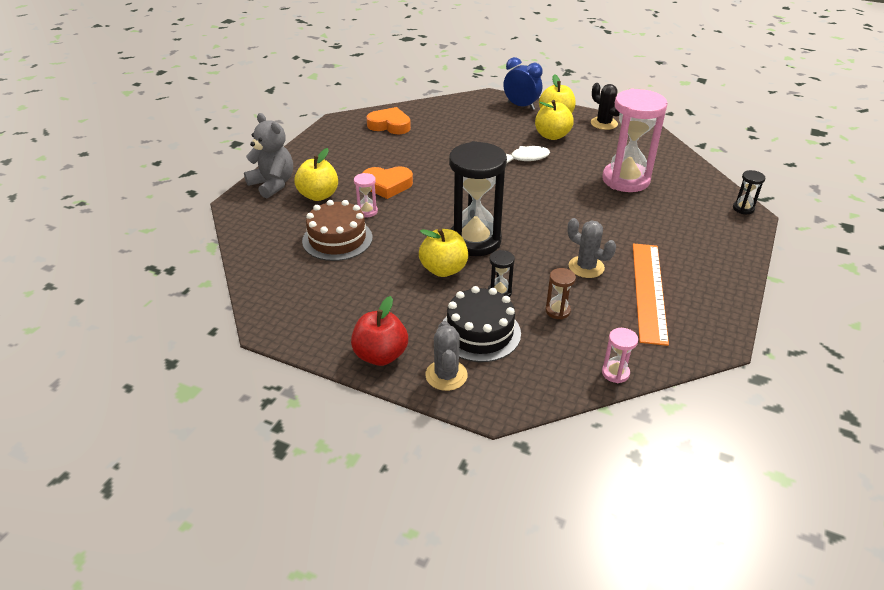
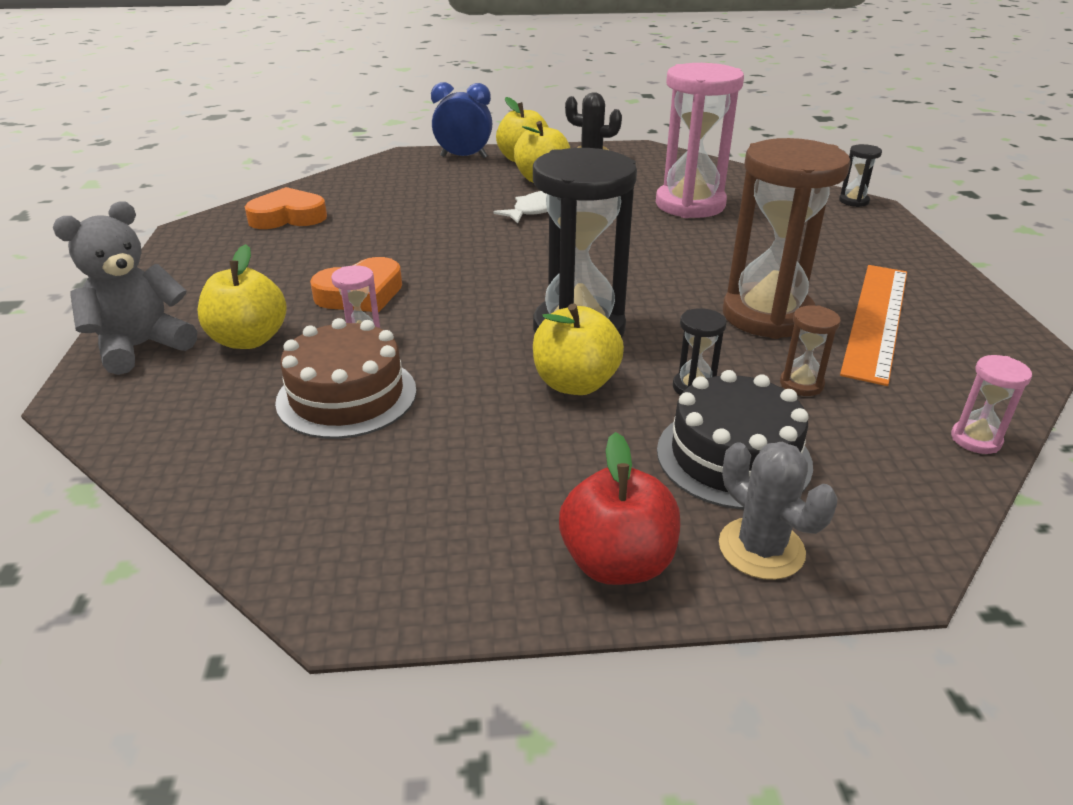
camera: 30 degrees left, 5 degrees down
(273, 184) = (141, 347): grey teddy bear -> grey teddy bear turned 60 degrees counterclockwise
(586, 267) = (767, 316): grey cactus -> brown hourglass
(648, 291) = (876, 319): orange ruler -> orange ruler turned 45 degrees clockwise

